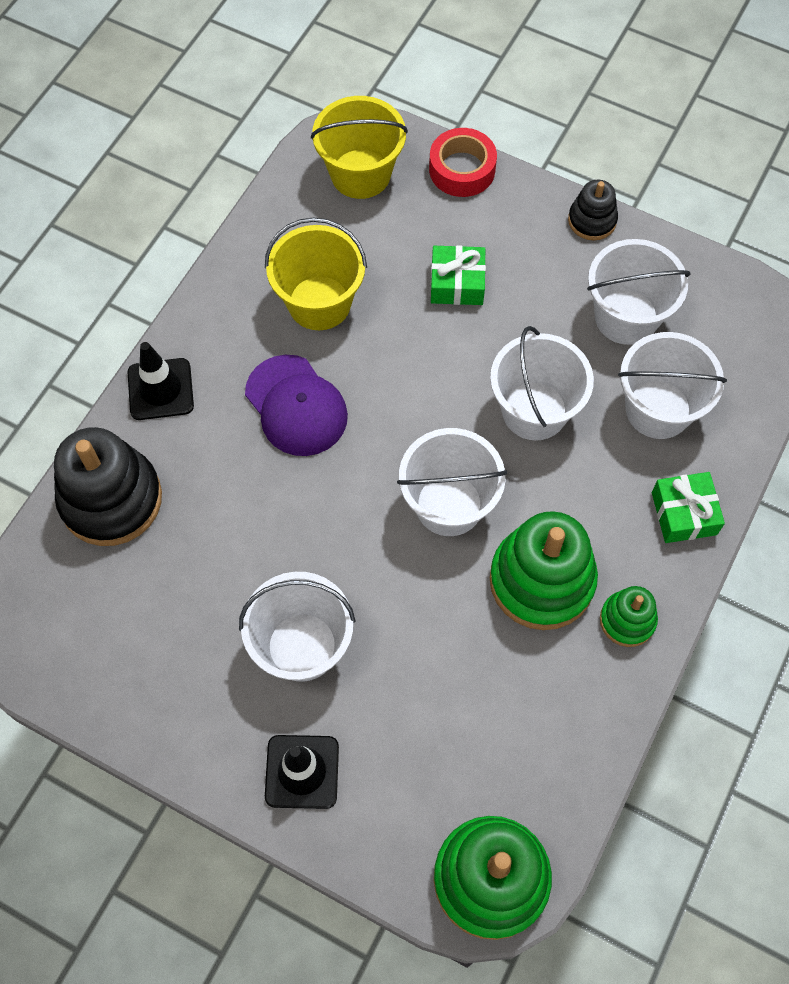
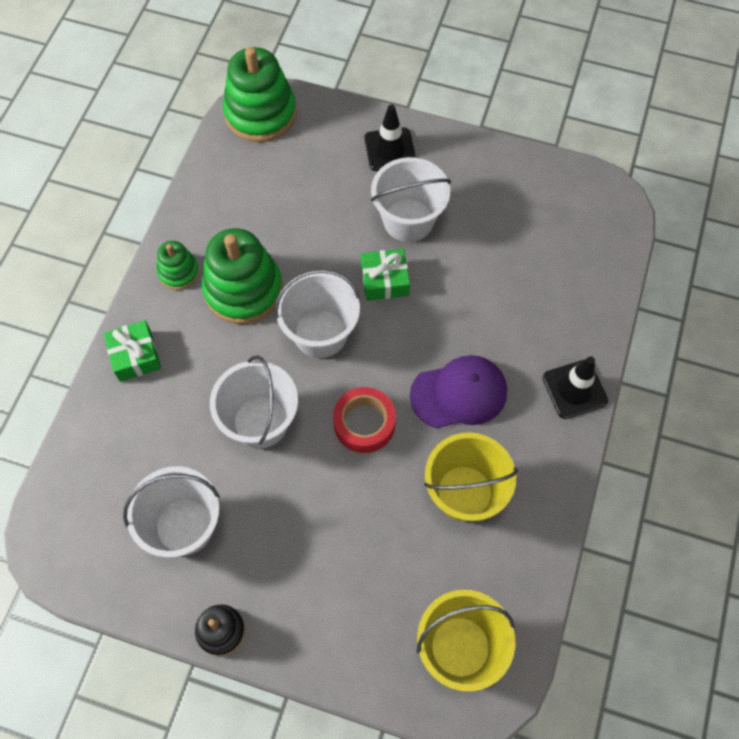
camera: 170 degrees right, 0 degrees up
(111, 499) = (579, 296): black stacking toy -> none
(296, 406) = (459, 393): purple cap -> purple cap turned 120 degrees clockwise
(457, 283) = (343, 535): green gift -> green gift (384, 280)
(462, 169) = (358, 672): red tape -> red tape (364, 423)
(658, 409) = (155, 440): white bucket -> none

